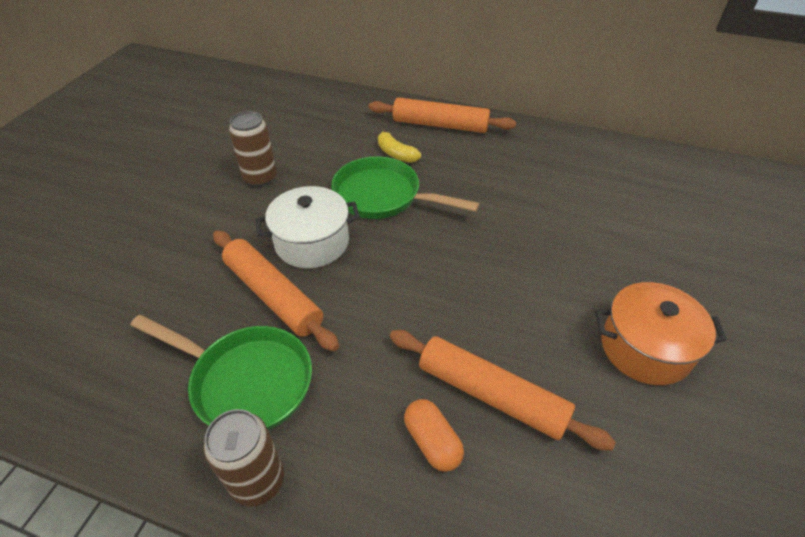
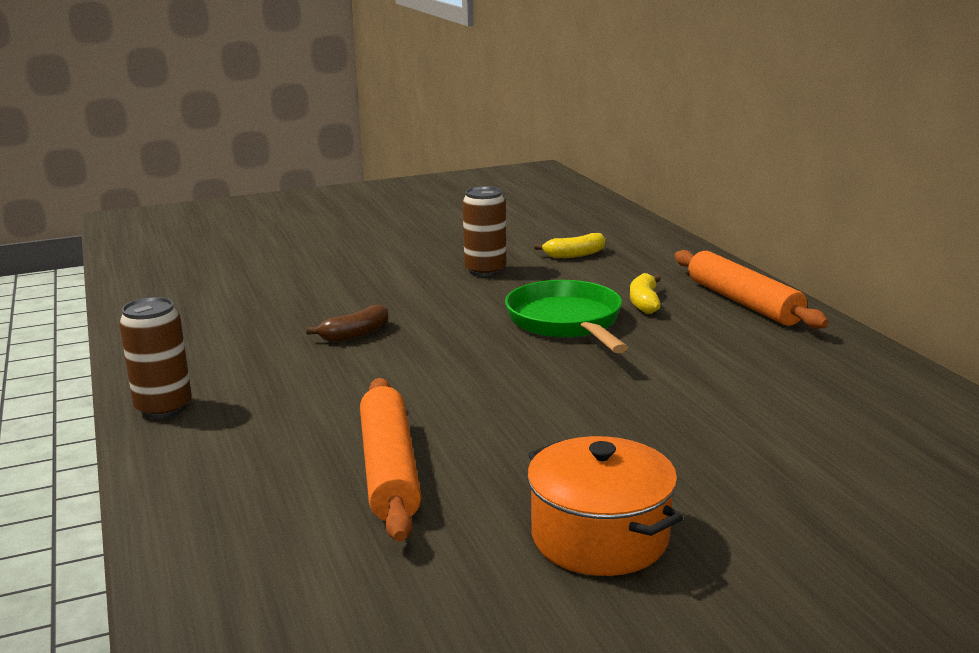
camera: 50 degrees right, 25 degrees down
(245, 381) = (250, 364): green pan -> none
(273, 295) = (355, 334): orange rolling pin -> brown banana
(293, 132) = (574, 255): none -> yellow banana
(312, 242) = (444, 321): white pot -> none
(432, 442) = (293, 462): orange capsule -> none

